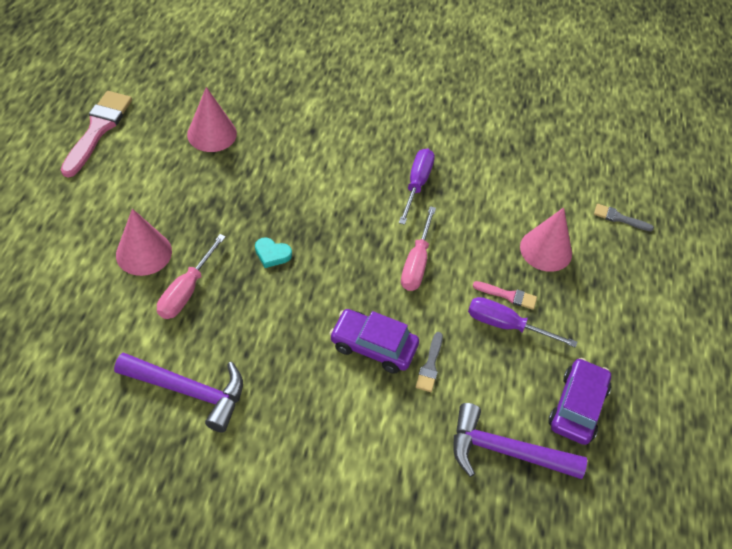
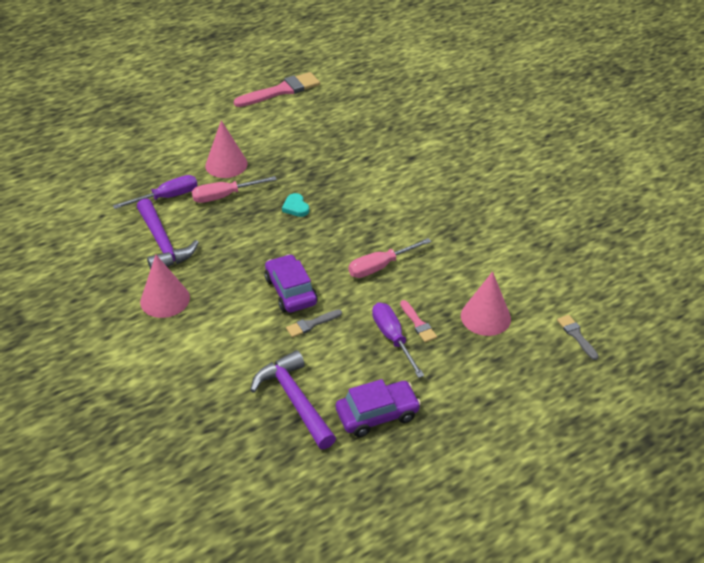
camera: 50 degrees right, 10 degrees down
(212, 134) = (344, 126): pink cone -> pink cone (165, 299)
(417, 184) = (442, 225): purple screwdriver -> purple screwdriver (167, 197)

